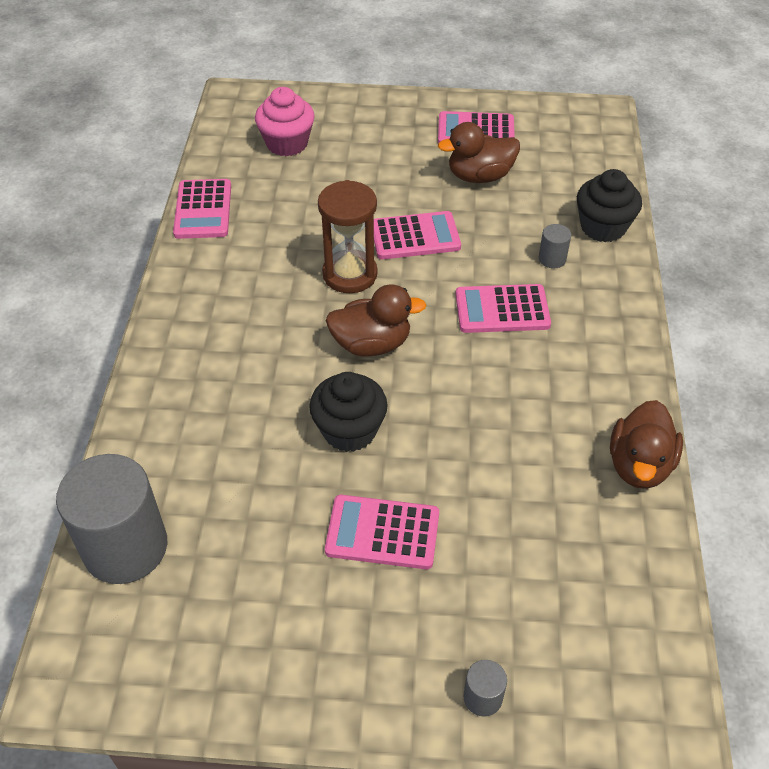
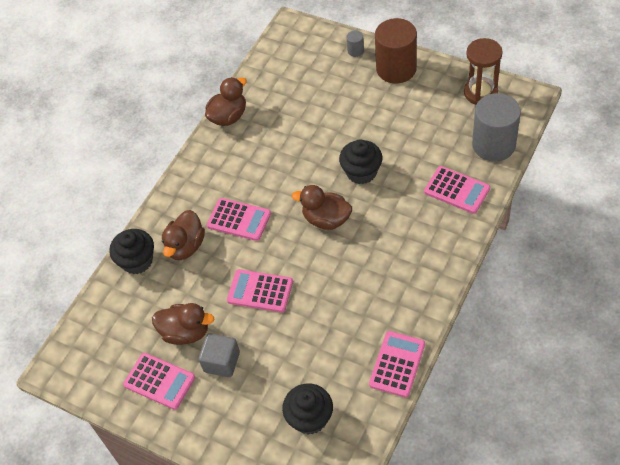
camera: 150 degrees left, 5 degrees up
(287, 143) = (310, 418): pink cupcake -> black cupcake
(350, 274) = (317, 273): brown hourglass -> brown hourglass (480, 93)
(372, 673) = (396, 69): none -> brown cylinder
(382, 532) = (367, 119): pink calculator -> pink calculator (457, 190)
(416, 162) = (222, 362): none -> grey cube
(552, 259) = (186, 246): grey cylinder -> brown duck

